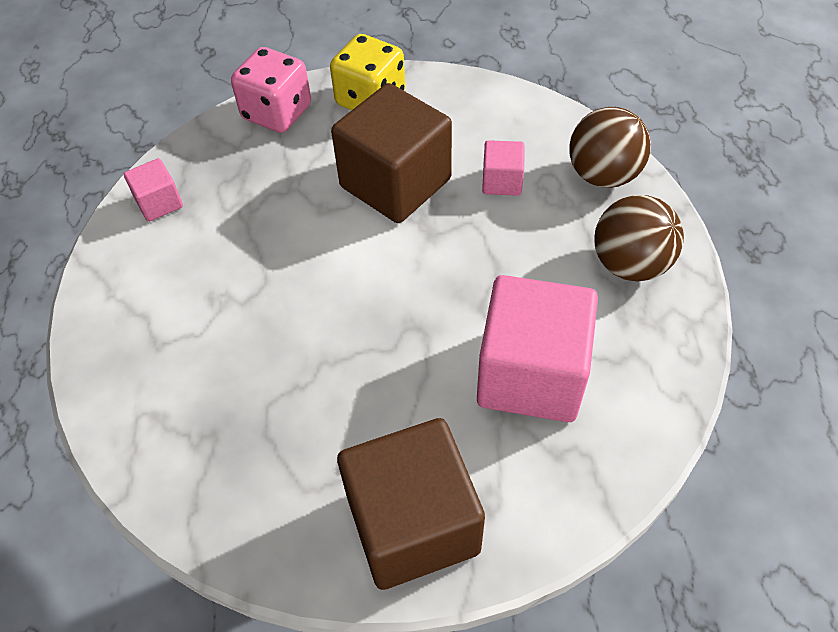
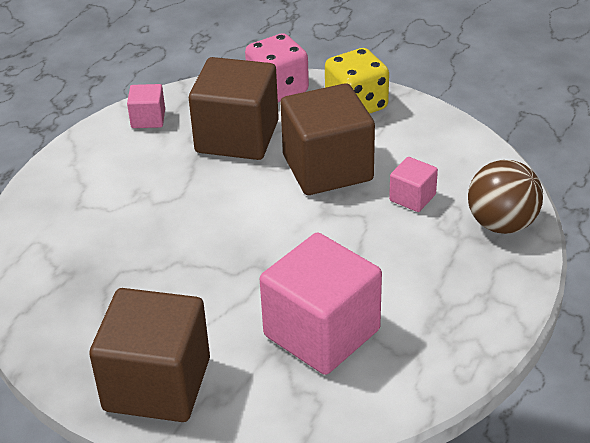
camera: 30 degrees right, 15 degrees down
(275, 185) = (237, 137): none -> brown cube
(630, 264) = (467, 294): brown ball -> none

